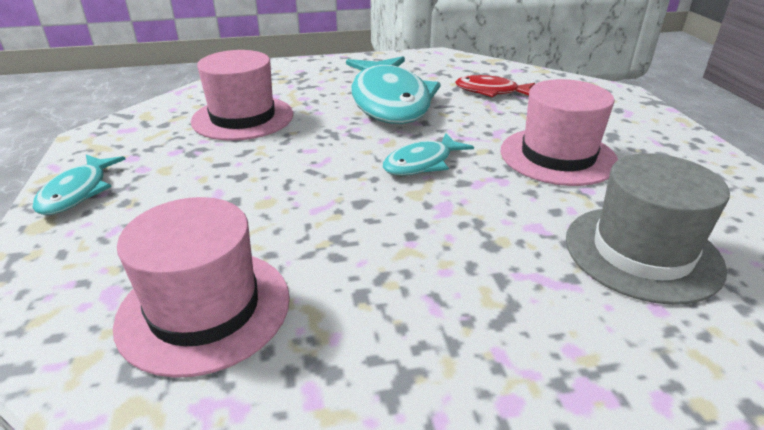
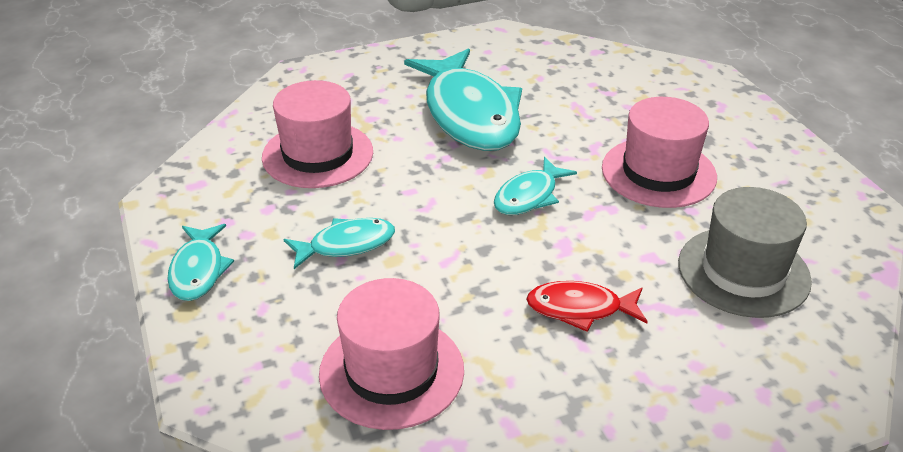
camera: 10 degrees left, 5 degrees up
(227, 185) = (346, 245): none -> turquoise fish
(491, 91) = (575, 89): red fish -> red fish (580, 309)

